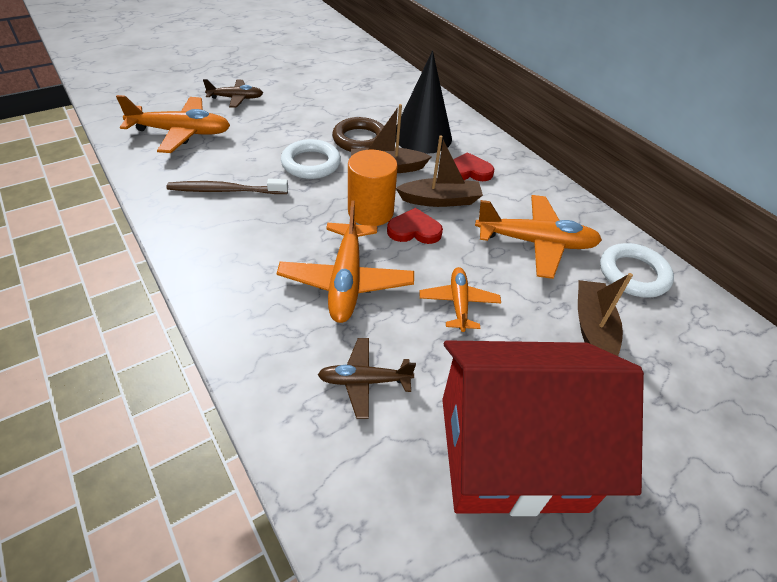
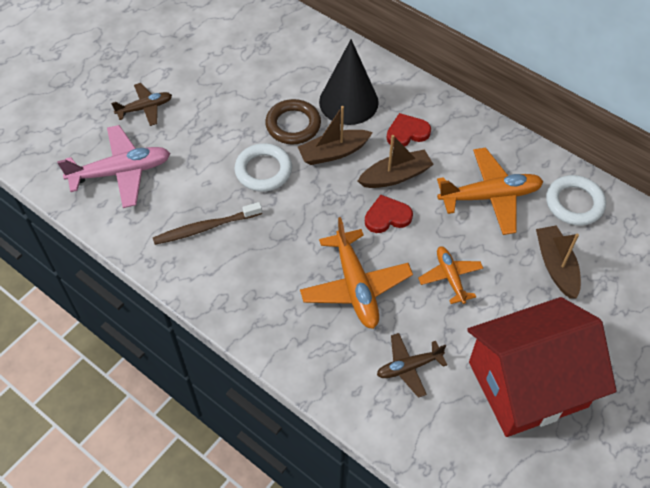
camera: 15 degrees left, 10 degrees up
(181, 133) = (121, 172): orange plane -> pink plane
(370, 212) = (342, 209): orange cylinder -> none

